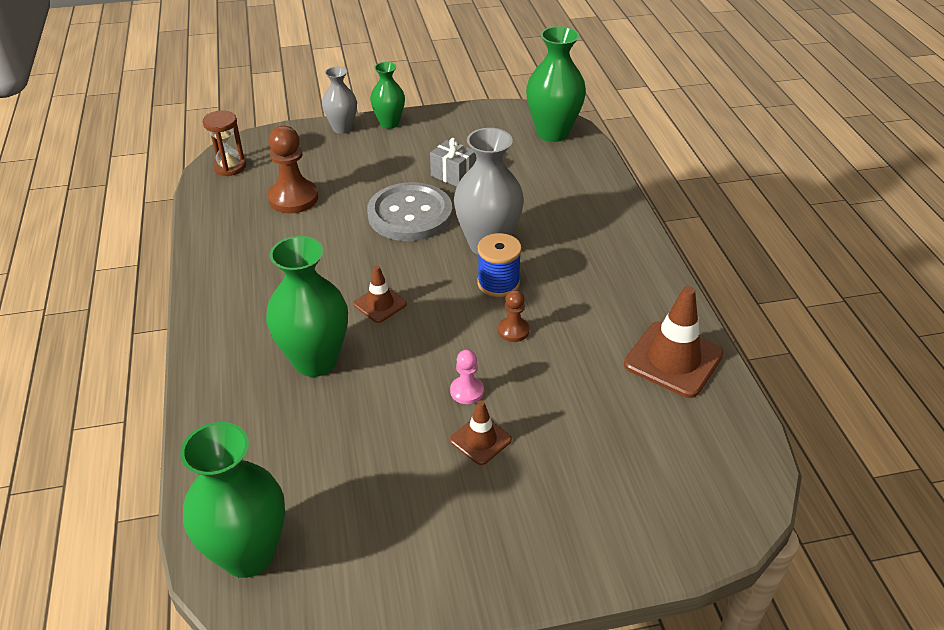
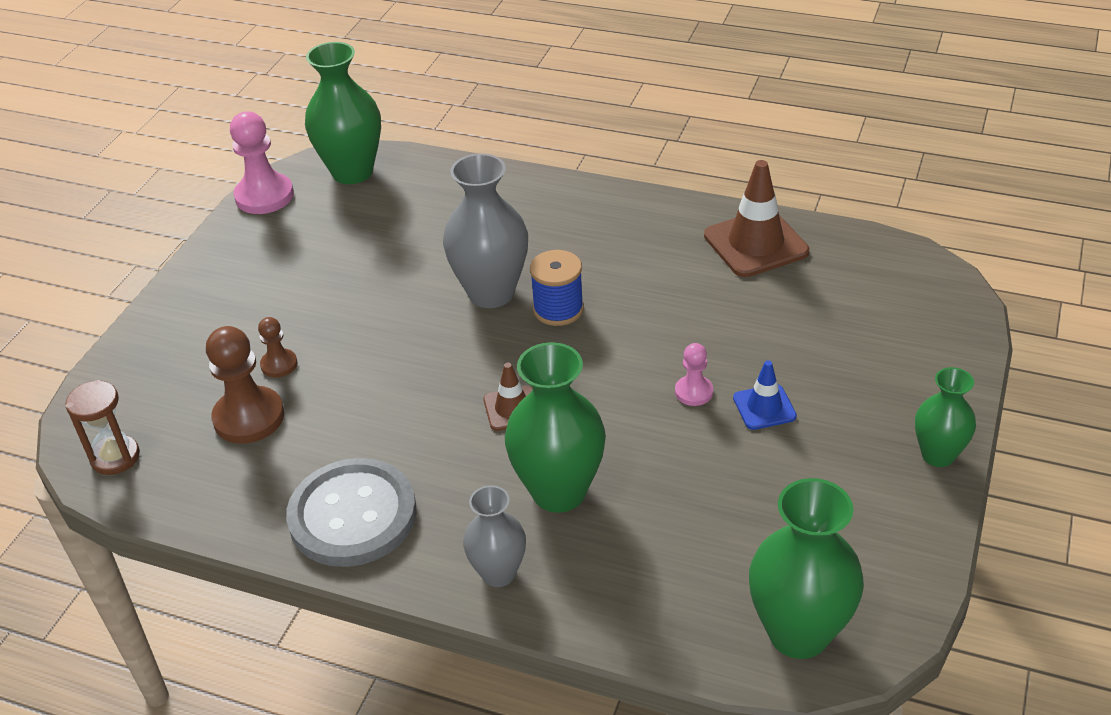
camera: 55 degrees left, 0 degrees up
(342, 128) = (151, 327): grey vase -> grey vase (498, 573)
(389, 123) = (188, 284): green vase -> green vase (938, 455)
(410, 214) = (382, 331): grey button -> grey button (352, 515)
(453, 175) = (346, 272): grey gift -> none
(480, 440) = (764, 407): brown traffic cone -> blue traffic cone
(494, 112) = (264, 196): none -> pink pawn
(513, 331) = (636, 327): brown pawn -> brown pawn (279, 364)

